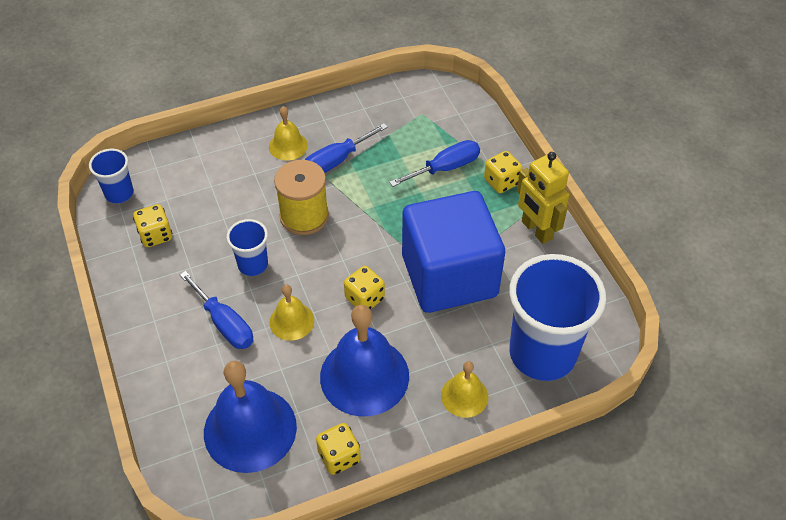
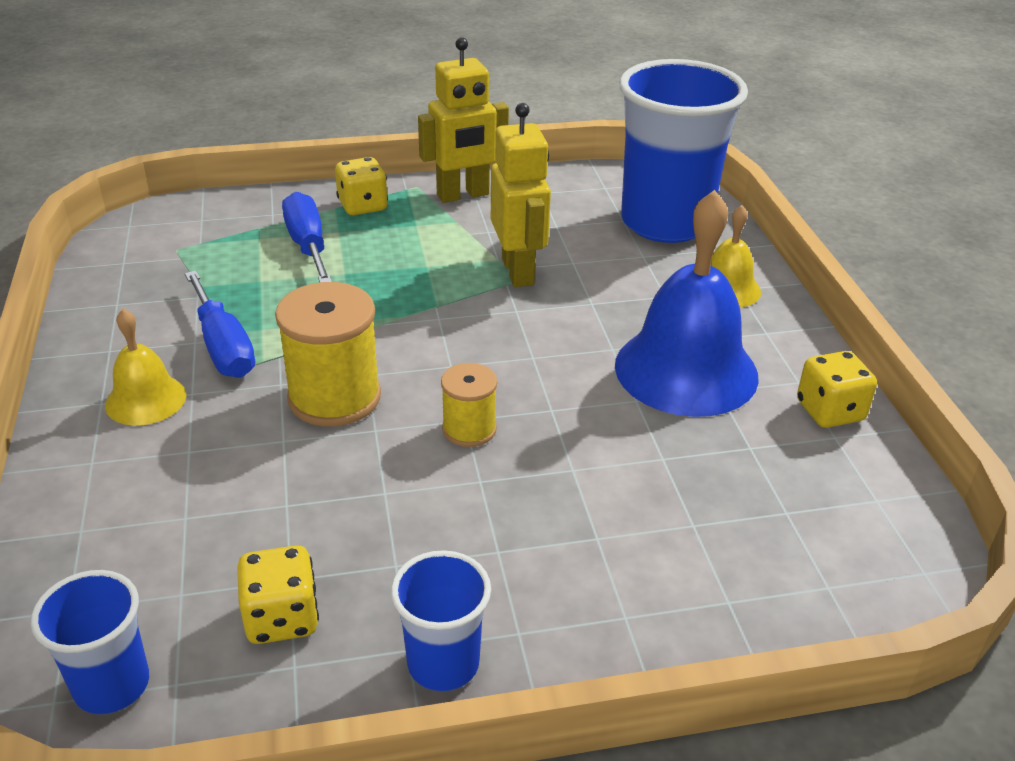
camera: 80 degrees left, 15 degrees down
(224, 323) = (552, 522): blue screwdriver -> none
(250, 429) = (783, 506): blue bell -> none
(253, 265) = (423, 472): blue cup -> blue cup (443, 664)
(289, 278) = (469, 429): none -> yellow spool
(291, 321) = (565, 435): yellow bell -> none
(364, 298) = (538, 352): yellow dice -> none
(449, 276) = (518, 271): blue cube -> yellow robot

